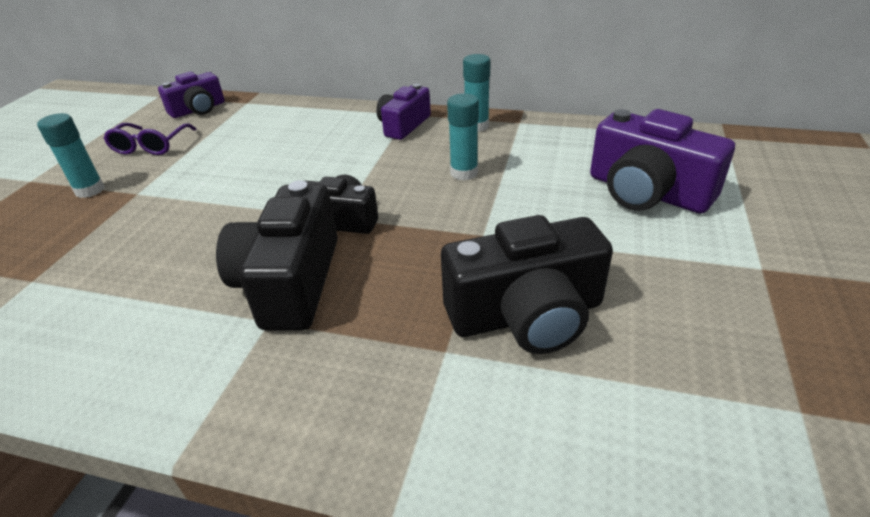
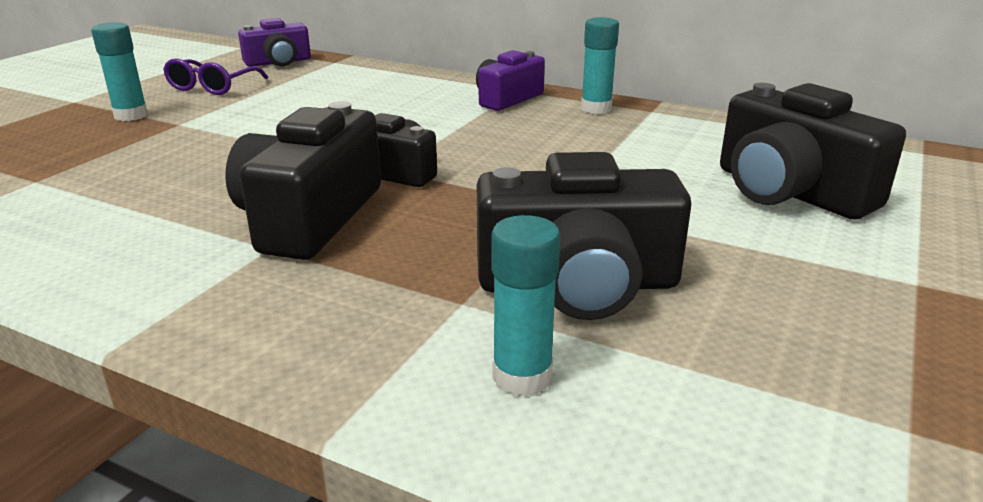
camera: 10 degrees right, 10 degrees down
(464, 173) = (560, 148): turquoise glue stick -> turquoise glue stick (522, 376)
(647, 192) = (789, 192): purple camera -> black camera

